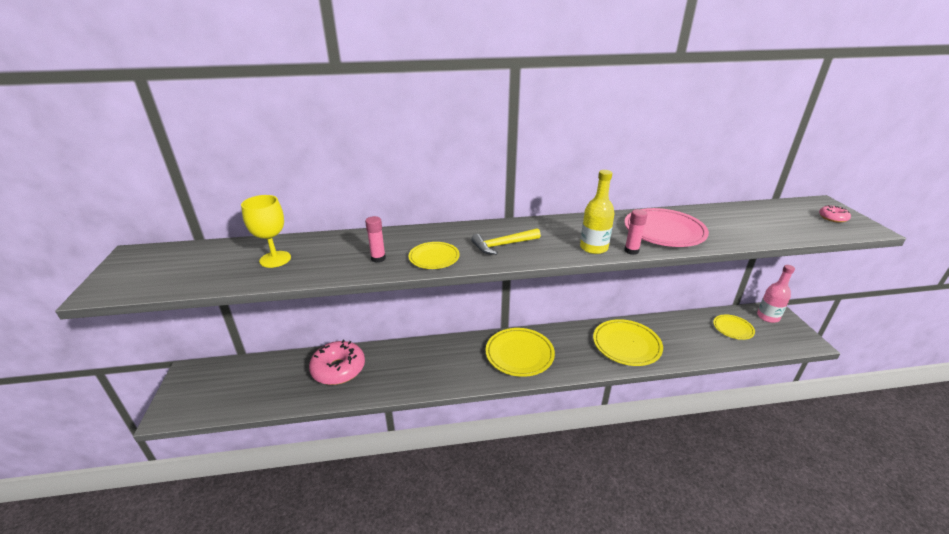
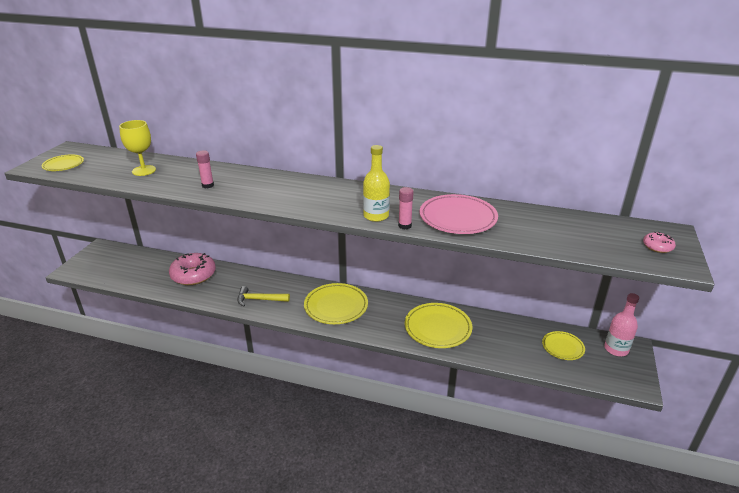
camera: 25 degrees right, 0 degrees up
(434, 258) = (245, 194): yellow plate -> yellow plate (63, 165)
(503, 245) = (306, 197): yellow hammer -> yellow hammer (259, 299)

